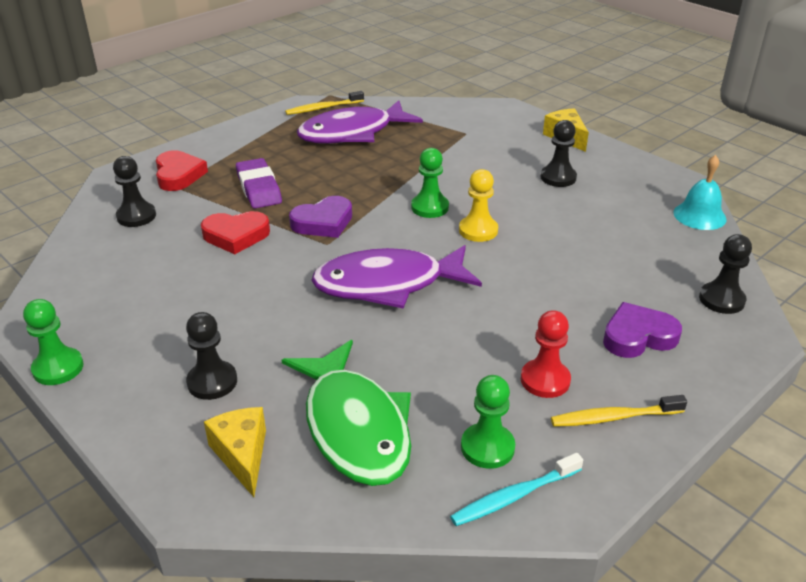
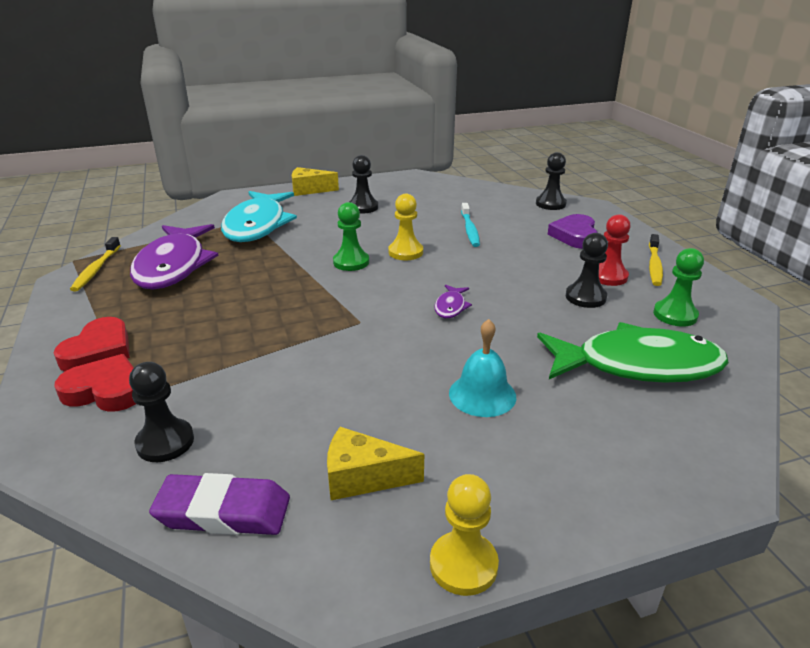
camera: 65 degrees left, 5 degrees down
(58, 368) = (463, 565): green pawn -> yellow pawn
(212, 382) = (546, 435): black pawn -> black pawn (585, 297)
(236, 236) = (292, 372): red heart -> red heart (99, 351)
(242, 455) = (662, 435): yellow cheese -> yellow cheese (363, 477)
(259, 188) = (211, 339): purple eraser -> purple eraser (223, 512)
(323, 222) = (321, 316): purple heart -> none
(388, 284) = (451, 307): purple fish -> purple fish, size x0.41
(458, 140) = (257, 225): none -> turquoise fish
(514, 496) = (726, 318): turquoise toothbrush -> turquoise toothbrush (470, 230)
(699, 215) = (456, 183): turquoise bell -> turquoise bell (482, 394)

